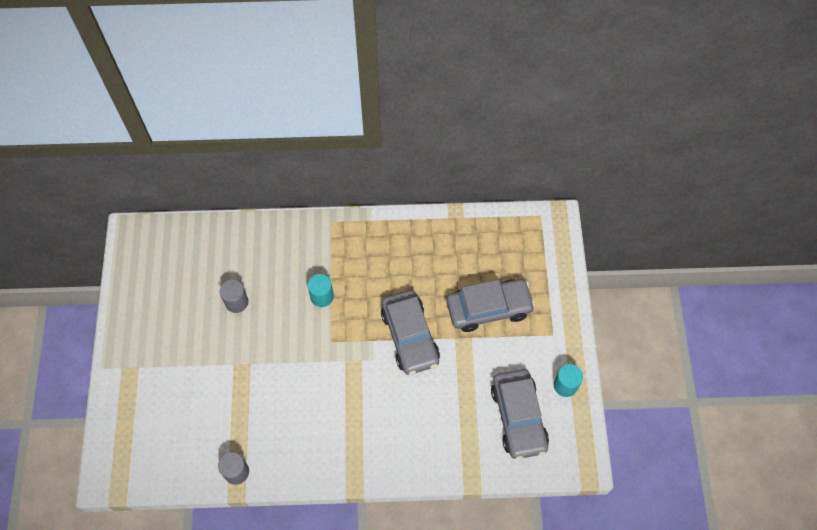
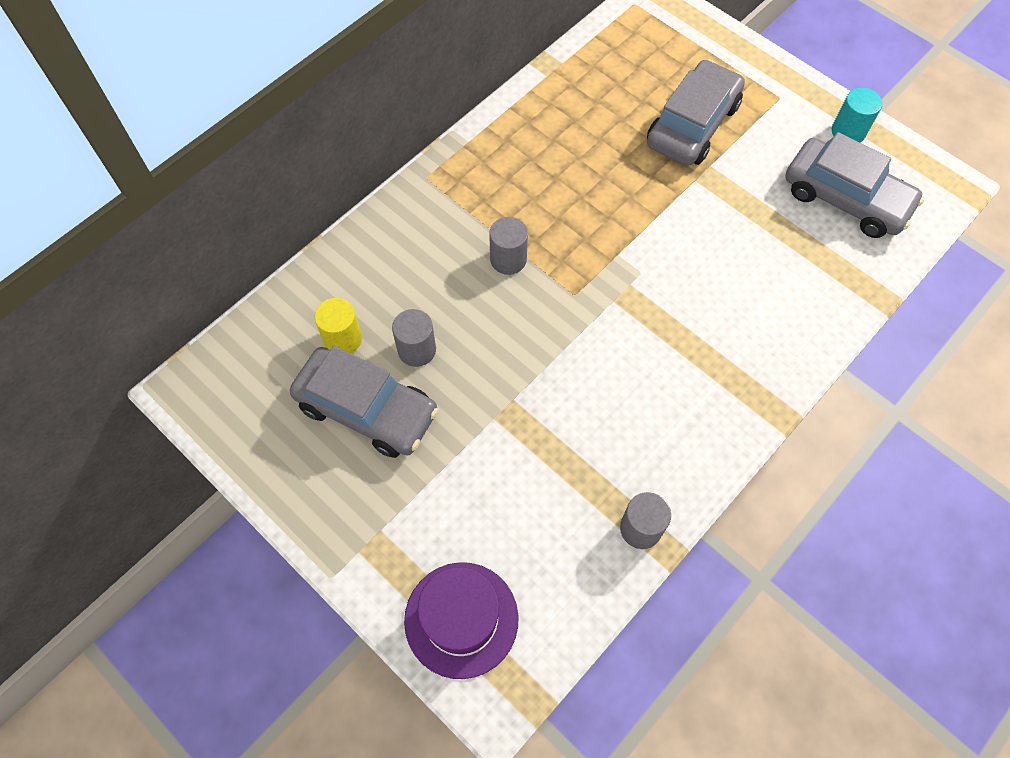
camera: 45 degrees left, 0 degrees up
(128, 435) = (461, 619): none -> purple hat
(213, 268) = (343, 339): none -> yellow cylinder
(322, 296) = (508, 259): turquoise cylinder -> grey cylinder
(410, 336) = (650, 217): grey car -> grey car (367, 409)

